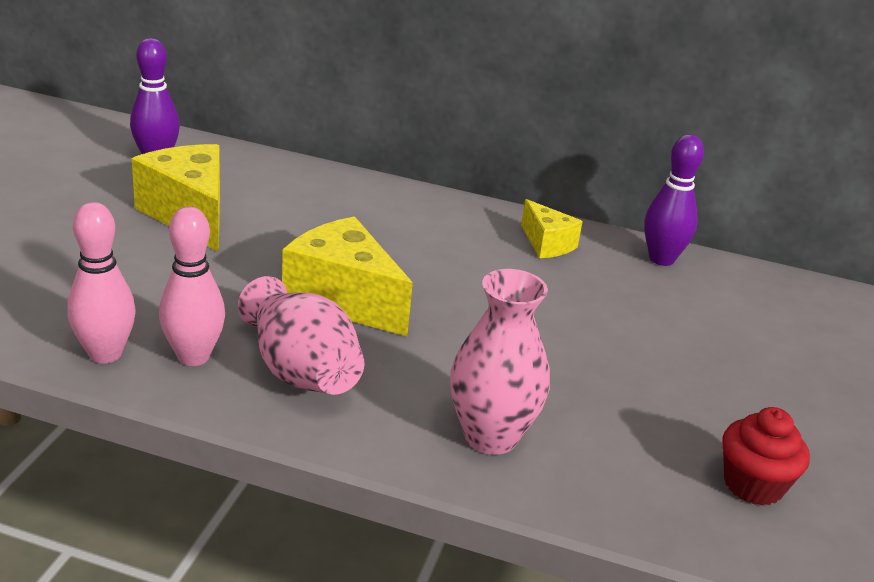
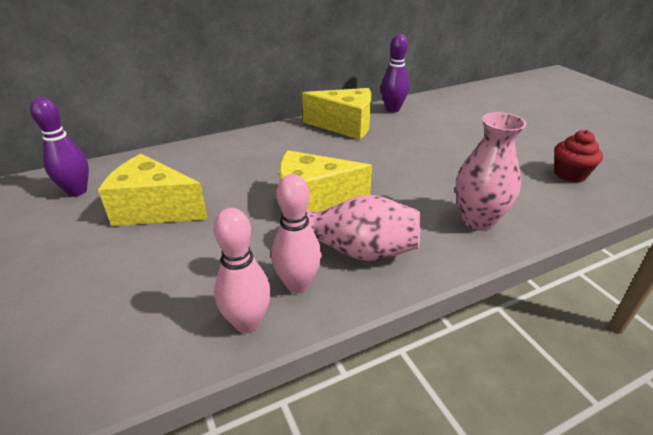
camera: 40 degrees left, 5 degrees up
(547, 244) = (345, 126): yellow cheese -> yellow cheese, size x1.79

